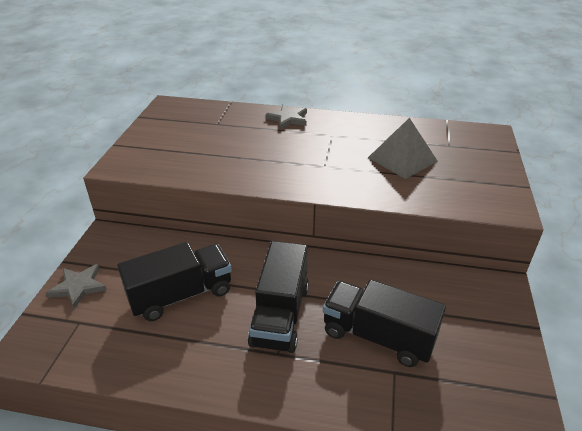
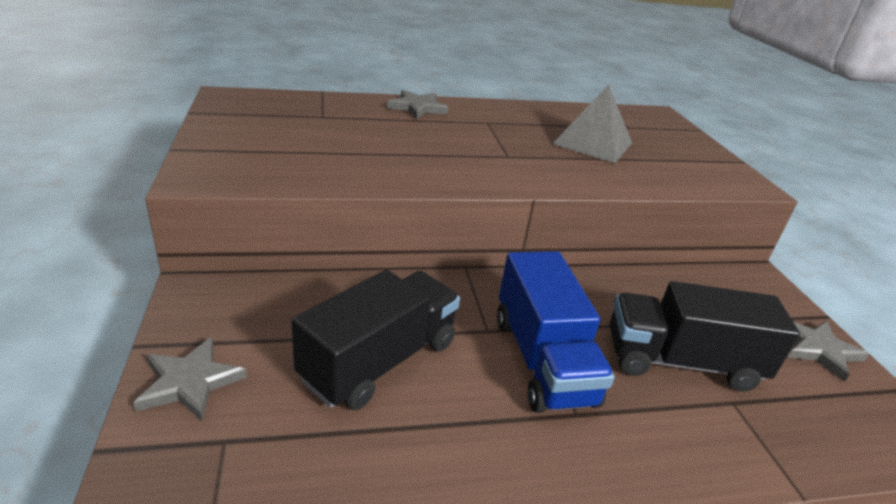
camera: 25 degrees left, 5 degrees down
(280, 315) = (542, 360): black truck -> blue truck
(501, 351) = (818, 349): none -> grey star

